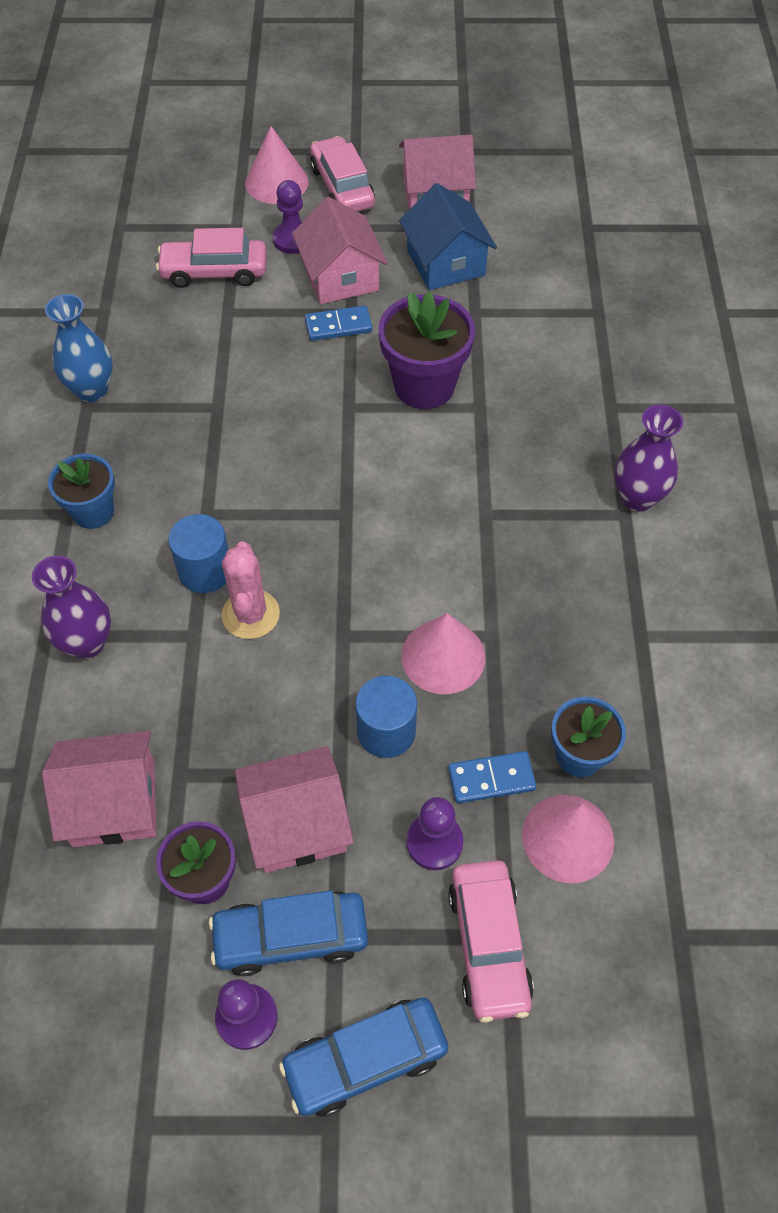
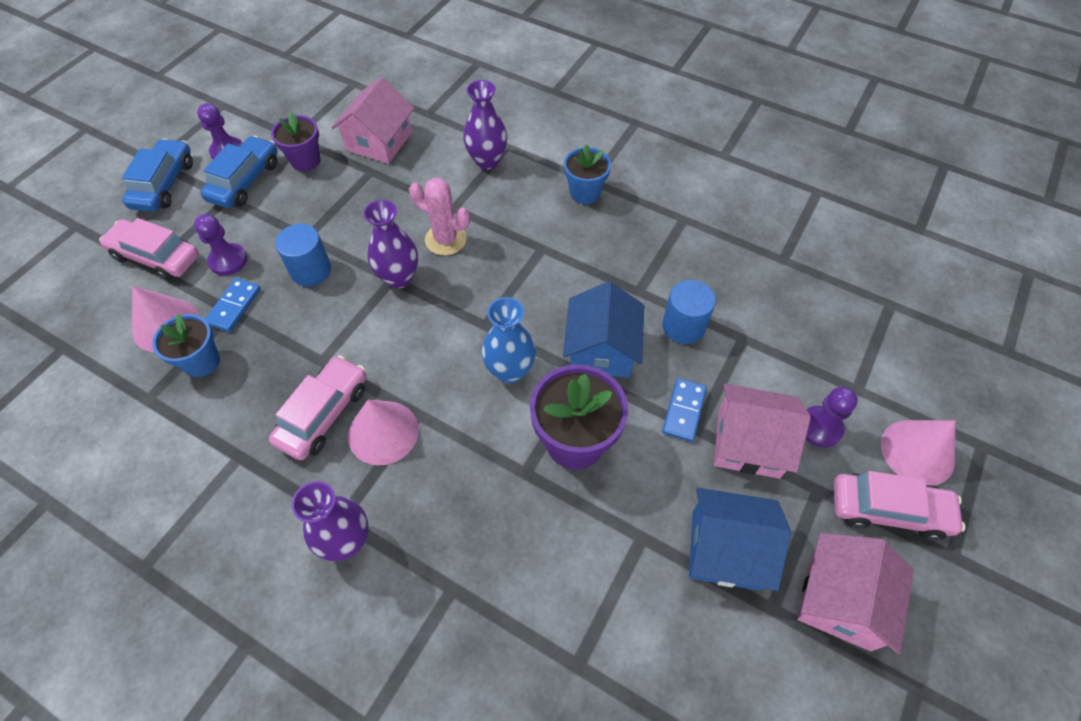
camera: 120 degrees right, 0 degrees up
(92, 390) = (699, 226): blue vase -> blue vase (510, 370)
(205, 571) = (496, 230): blue cylinder -> blue cylinder (683, 326)
(214, 272) = (799, 348): pink car -> pink car (324, 414)
(296, 823) = (298, 207): pink house -> none
(311, 407) = (601, 349): none -> blue house
(336, 629) = (399, 277): none -> purple vase
(443, 656) = (331, 324): pink cone -> pink cone (383, 432)

